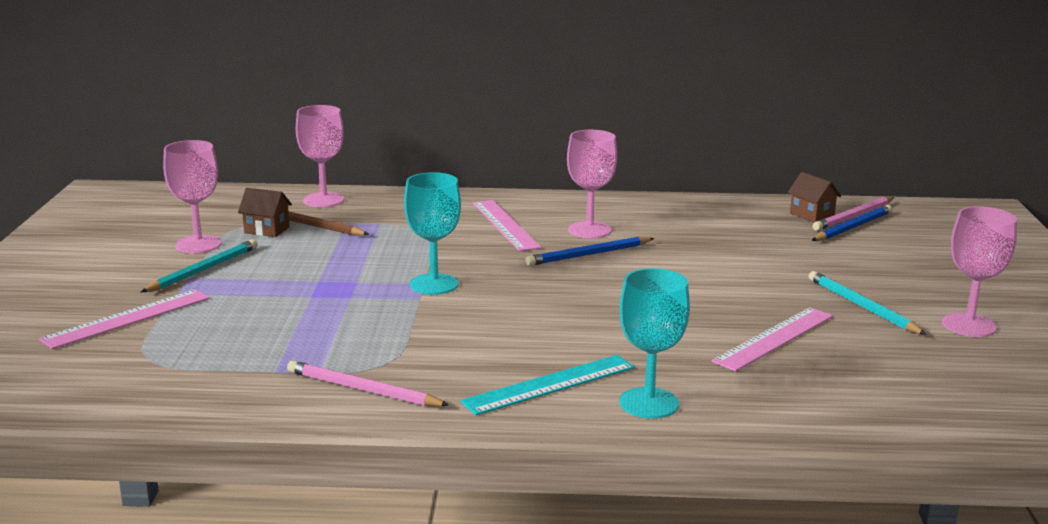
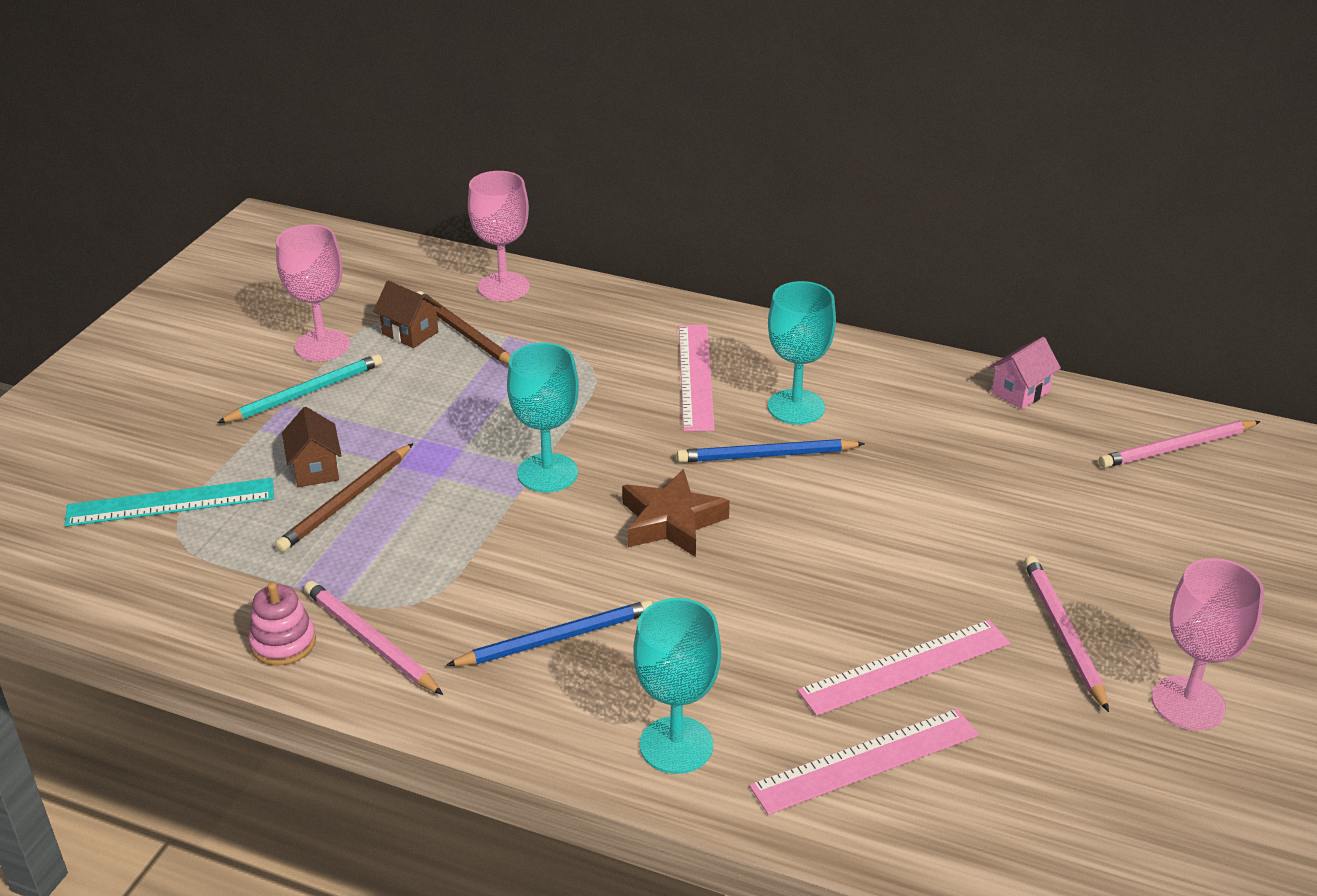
camera: 20 degrees right, 15 degrees up
(127, 318) = (187, 462): pink ruler -> pink ruler (865, 760)
(283, 320) = (346, 501): none -> brown pencil
(289, 402) = (283, 643): none -> pink stacking toy
(548, 295) = (671, 522): none -> brown star
(549, 384) = (580, 684): turquoise ruler -> turquoise ruler (170, 503)
(589, 230) = (796, 407): pink goblet -> turquoise goblet
(733, 205) = (1020, 392): none -> pink house
(811, 215) = (1118, 433): brown house -> brown house (315, 469)
(852, 227) = (1160, 470): blue pencil -> blue pencil (556, 638)
(862, 306) = (1063, 633): turquoise pencil -> pink pencil

